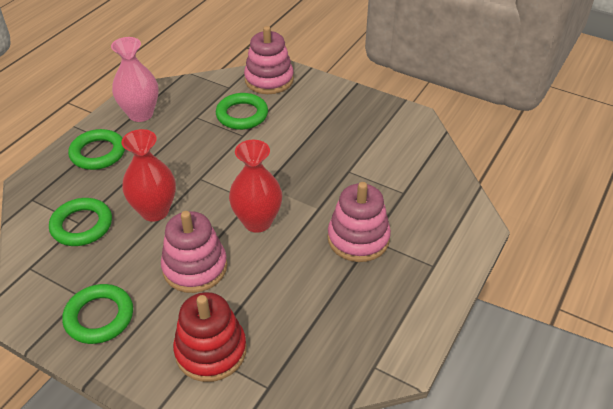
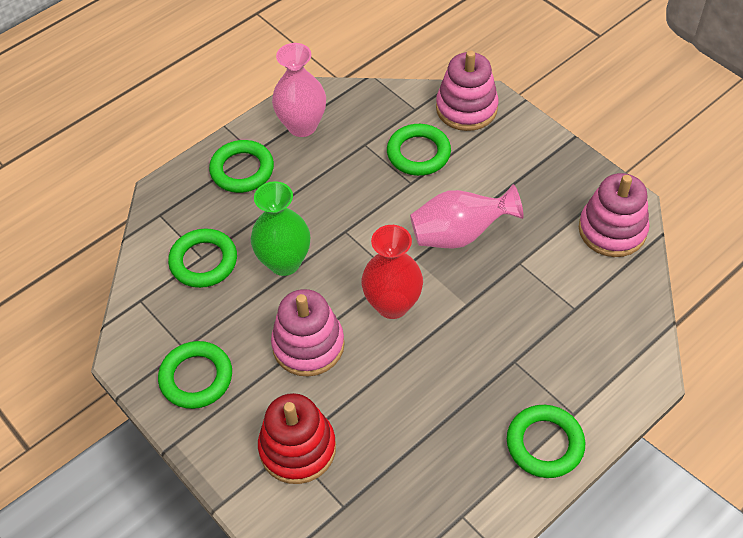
camera: 20 degrees right, 10 degrees up
(155, 211) = (284, 262): red vase -> green vase
(294, 162) = (459, 234): none -> pink vase
(358, 238) = (499, 356): pink stacking toy -> pink stacking toy (612, 230)
(420, 293) = (544, 444): none -> green ring

